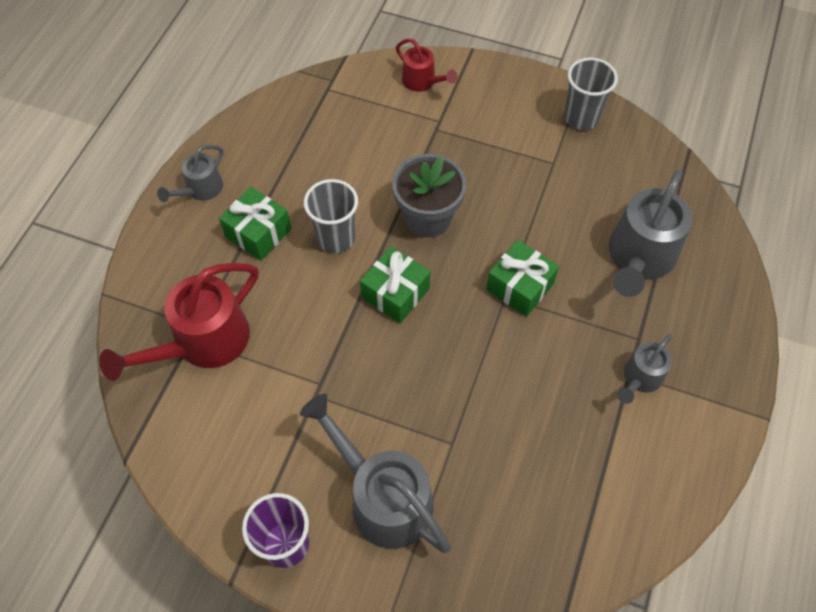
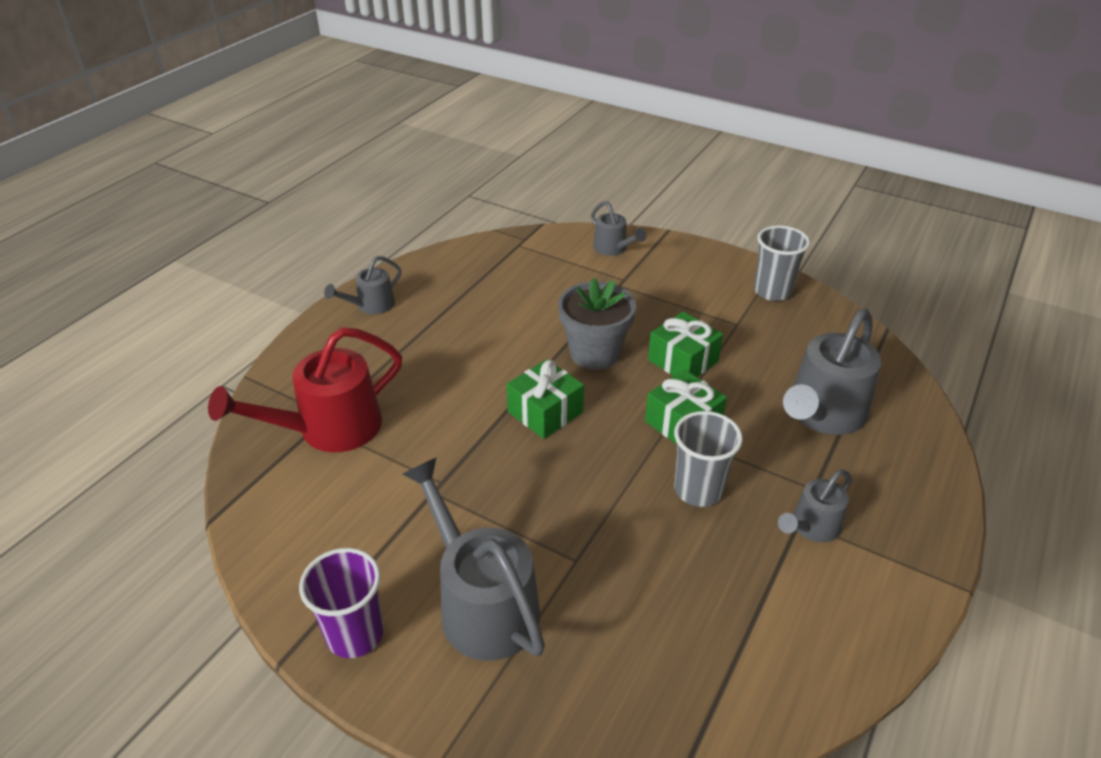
camera: 10 degrees right, 20 degrees down
(258, 233) = (416, 345): green gift -> green gift (683, 361)
(336, 238) = (494, 358): grey cup -> grey cup (698, 490)
(422, 82) = (613, 249): red watering can -> grey watering can

